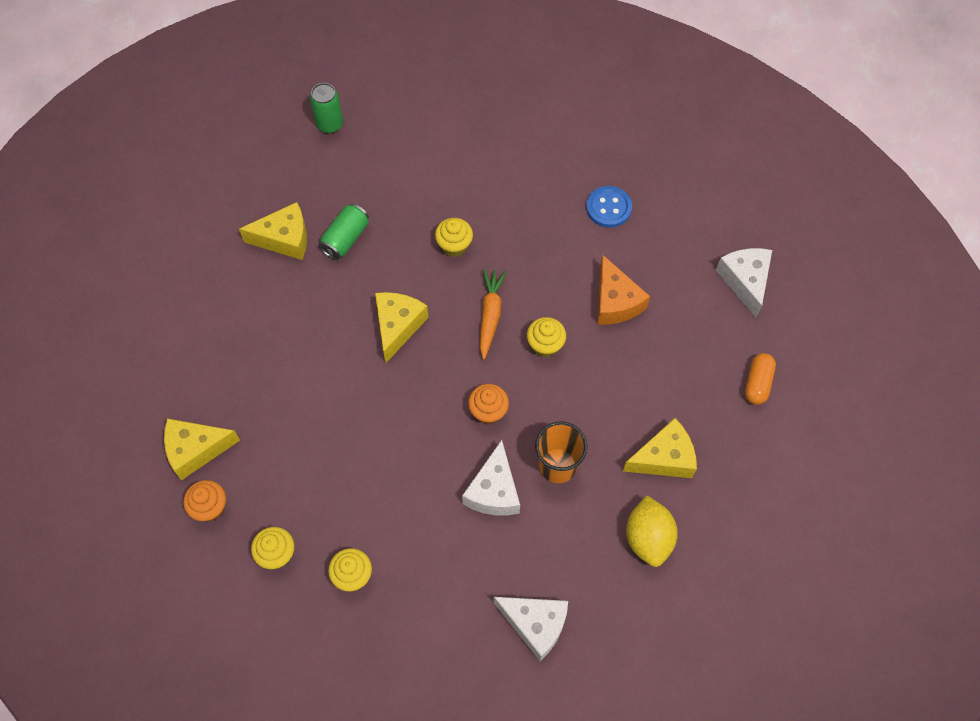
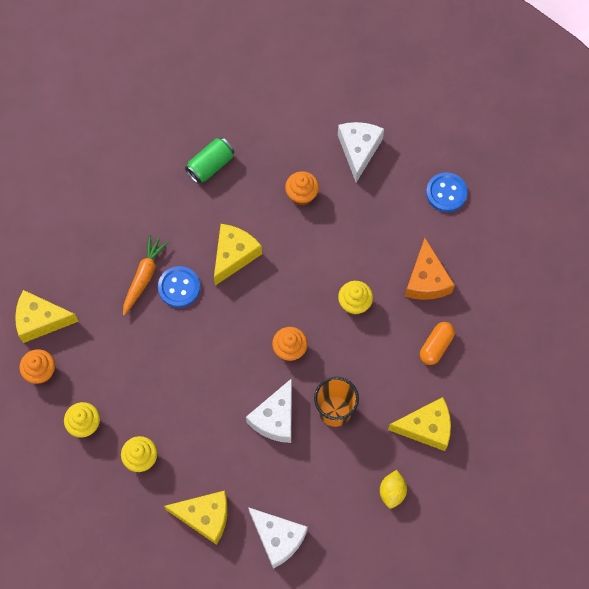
camera: 15 degrees right, 5 degrees up
(284, 239) = (158, 153): yellow cheese -> yellow cheese (205, 517)
(330, 124) = (224, 56): green can -> none
(345, 375) = (179, 287): none -> blue button
(454, 246) = (302, 195): yellow cupcake -> orange cupcake
(490, 315) = (315, 265): orange carrot -> orange carrot (144, 277)
(648, 538) = (392, 492): yellow lemon -> yellow lemon, size x0.63
(745, 281) = (546, 290): white cheese -> white cheese (359, 150)
(757, 383) = (527, 383): orange capsule -> orange capsule (436, 346)

